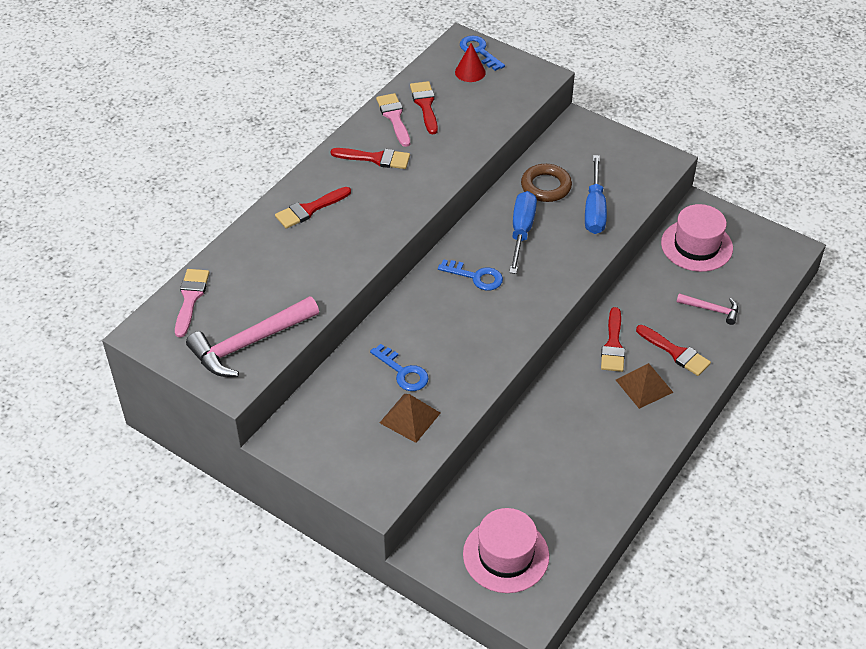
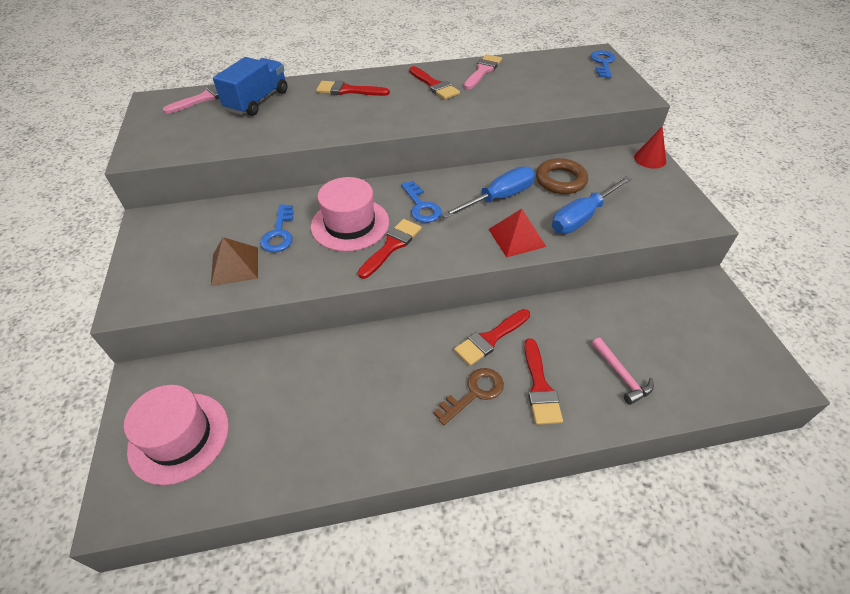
camera: 45 degrees right, 0 degrees up
(246, 271) = (257, 101): none -> blue truck
(249, 343) = (188, 138): pink hammer -> none
(425, 105) = (515, 74): red brush -> red brush (392, 246)
(470, 72) = (578, 71): red cone -> red cone (650, 159)
(571, 256) = (516, 237): none -> red pyramid
(644, 386) = (474, 393): brown pyramid -> brown key
(696, 245) = (669, 312): pink hat -> pink hat (350, 224)

